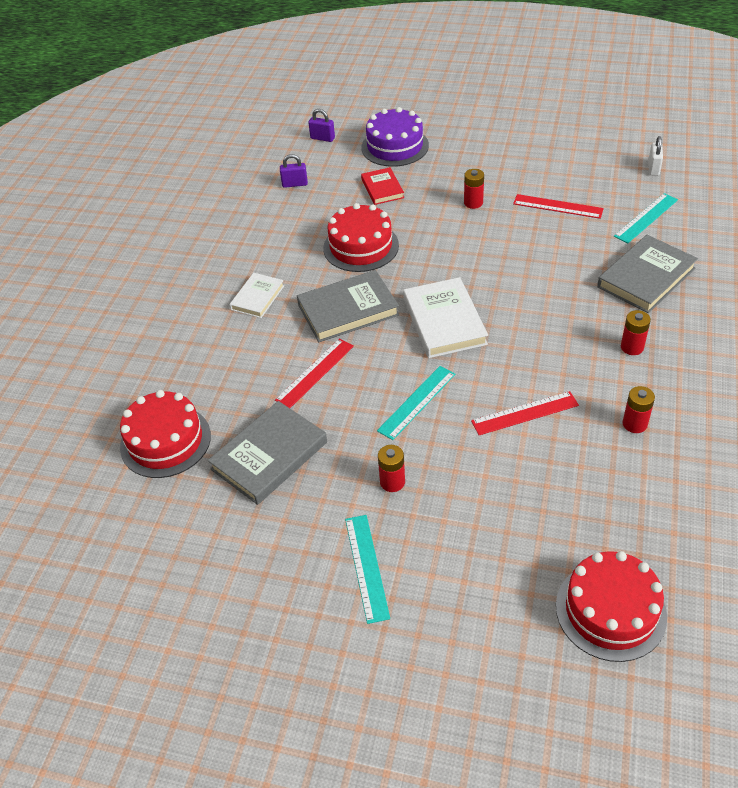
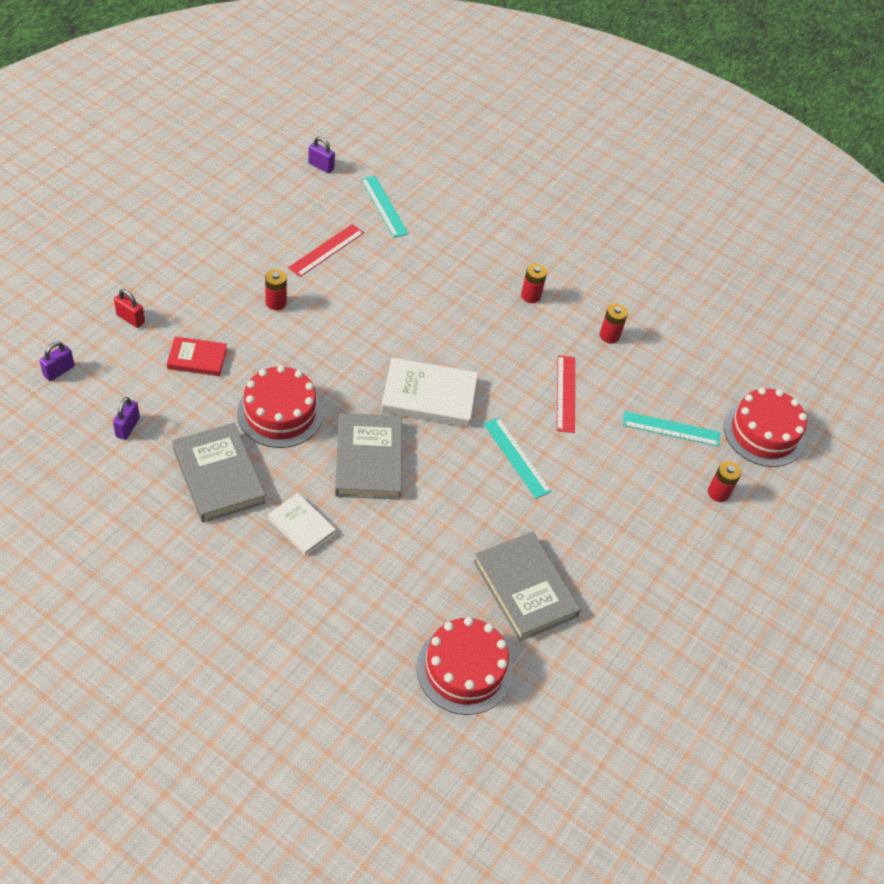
camera: 80 degrees left, 5 degrees up
(315, 373) = (439, 517): red ruler -> none
(366, 567) = (673, 561): turquoise ruler -> turquoise ruler (671, 429)
(392, 482) = (596, 510): red battery -> red battery (718, 493)
(395, 146) = (130, 319): purple cake -> red padlock
(646, 278) = (457, 246): grey book -> grey book (218, 475)
(653, 168) = (321, 166): white padlock -> purple padlock

